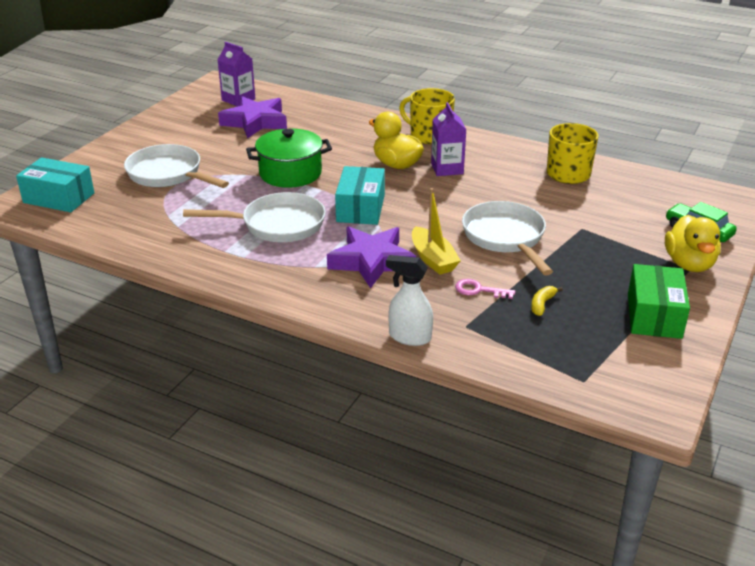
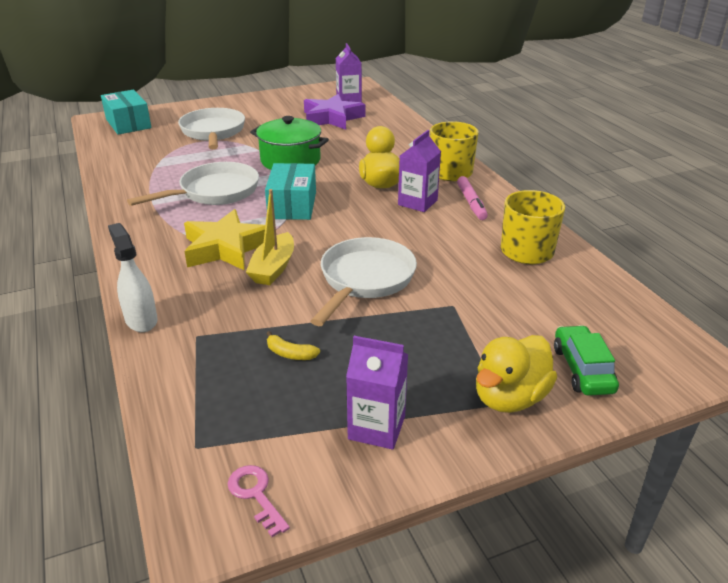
camera: 40 degrees right, 0 degrees up
(277, 225) = (214, 192): white pan -> white pan turned 75 degrees counterclockwise
(360, 208) = (292, 205): turquoise box -> turquoise box turned 45 degrees counterclockwise
(371, 261) = (226, 247): purple star -> yellow star
(479, 290) = (261, 312): pink key -> pink key (255, 495)
(482, 154) = (471, 203): none -> pink marker
(542, 304) = (290, 354): yellow banana -> yellow banana turned 135 degrees counterclockwise
(654, 315) = (376, 428): green box -> purple carton

